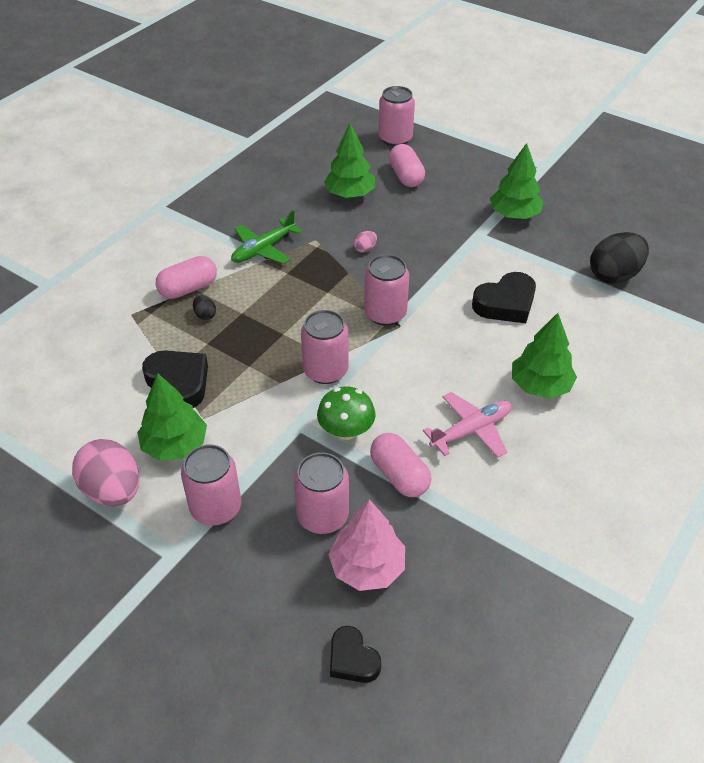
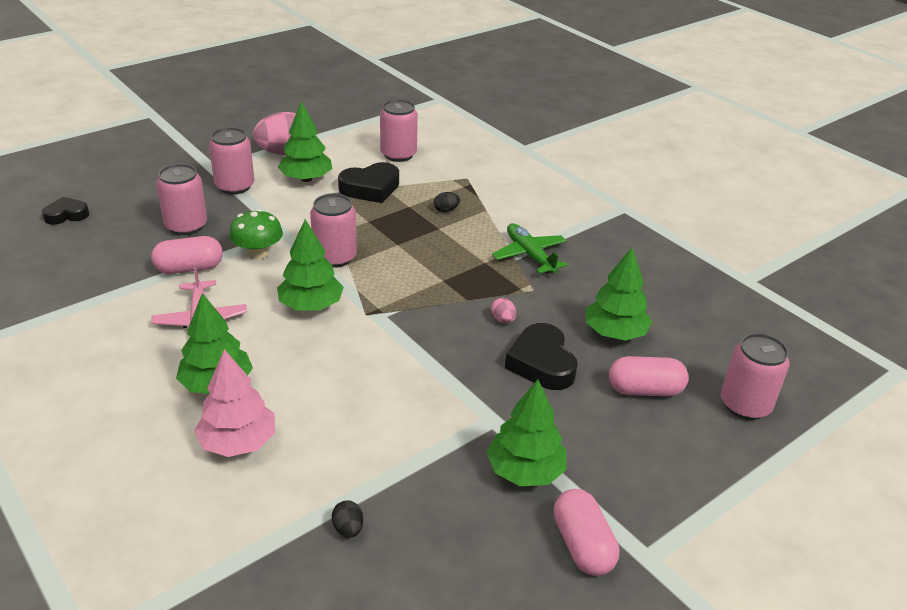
camera: 105 degrees right, 10 degrees down
(188, 289) = (487, 207): pink capsule -> pink capsule (582, 545)
(367, 567) = (125, 235): pink tree -> pink tree (238, 442)
(385, 314) = (389, 308): pink can -> pink can (398, 154)
(408, 363) = (311, 305): none -> green tree
(505, 303) = (354, 401): black heart -> black heart (541, 363)
(614, 275) = (348, 529): black egg -> black egg, size x0.43

